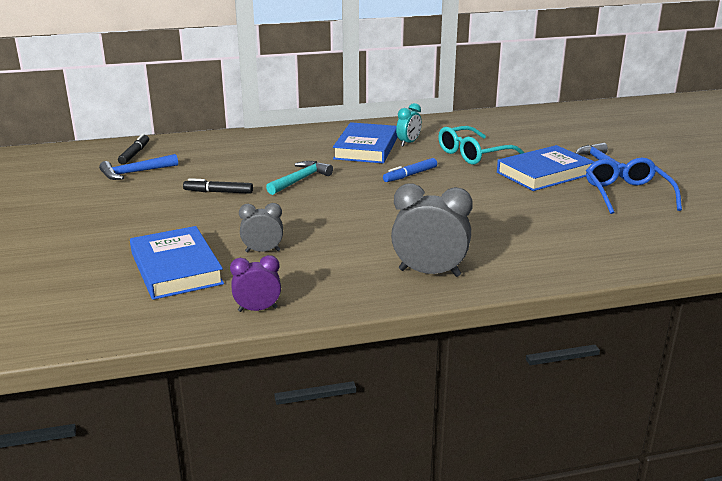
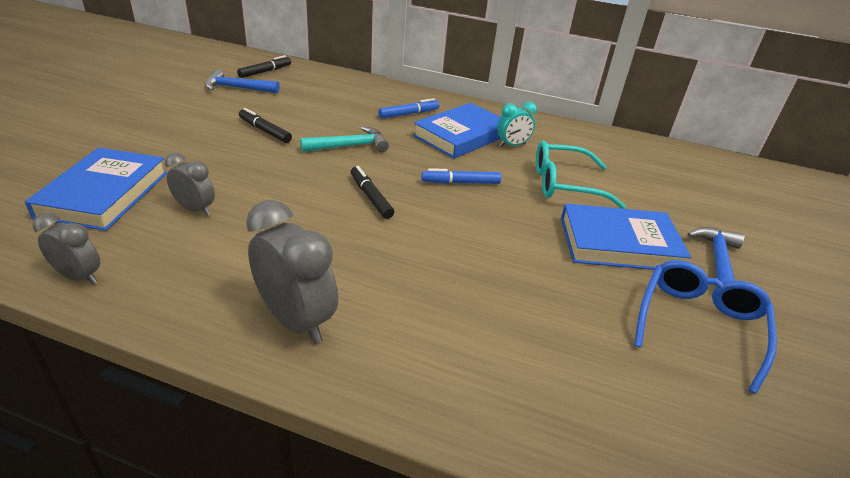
camera: 30 degrees right, 10 degrees up
(257, 309) = (79, 277): purple clock -> grey clock
(306, 147) = (409, 114): none -> blue marker
(367, 202) = (371, 197): none -> black marker

